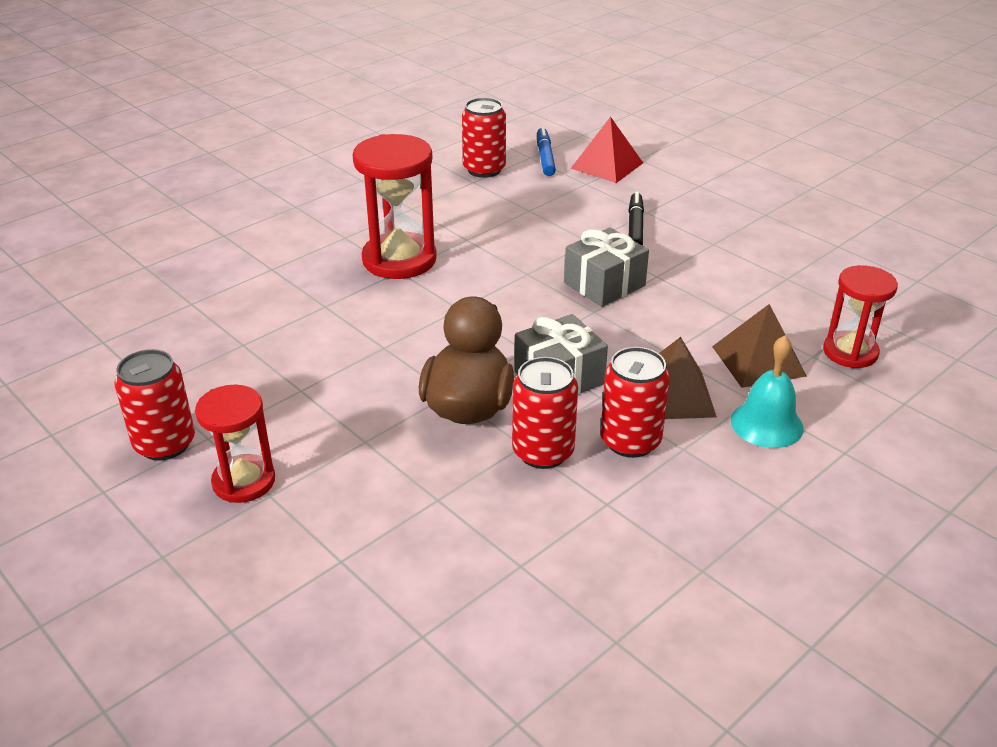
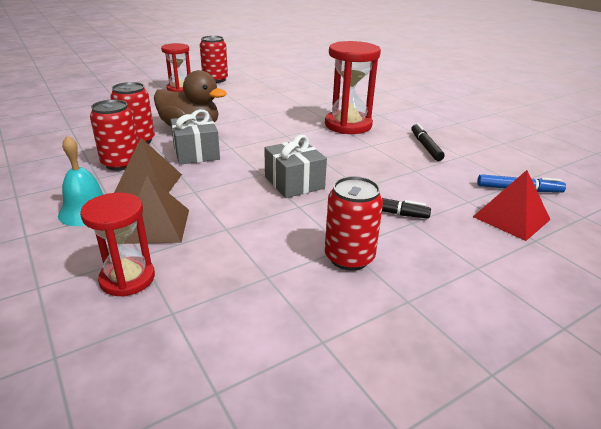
camera: 100 degrees right, 5 degrees down
(455, 203) = (425, 146): none -> black marker
(484, 169) = (484, 161): red can -> red can (349, 257)

